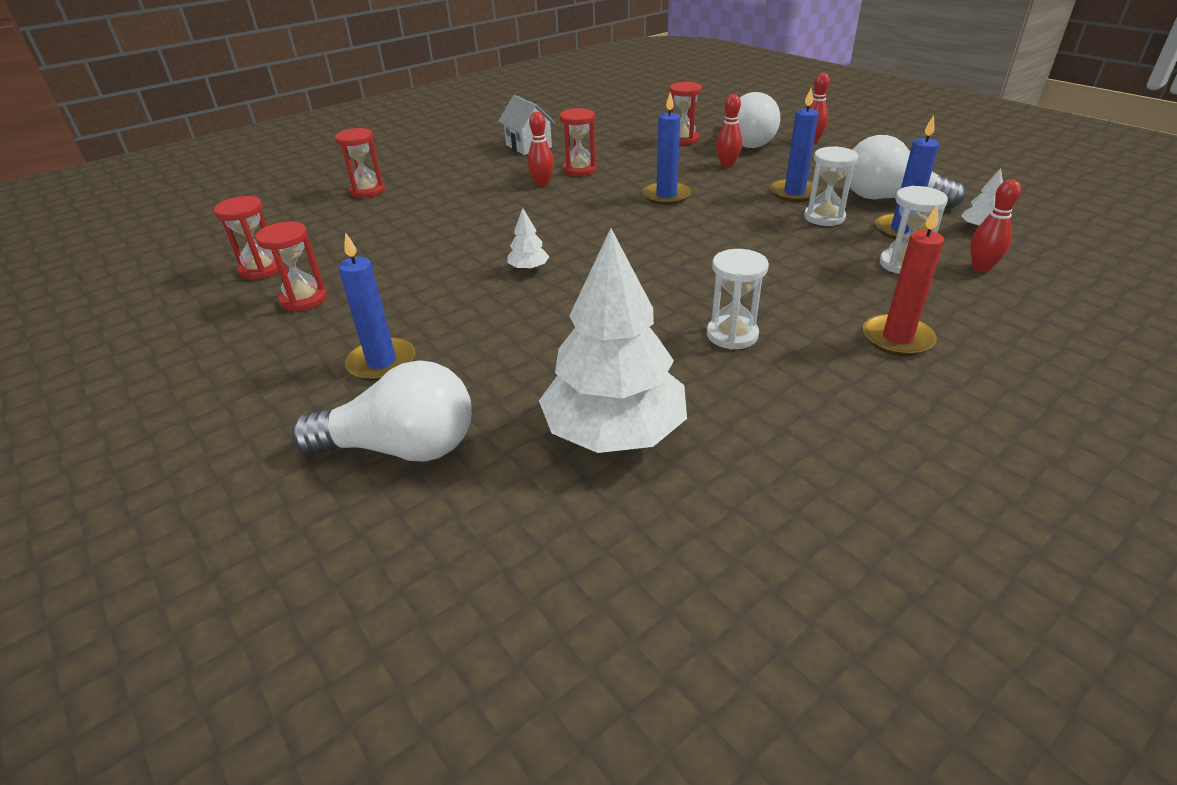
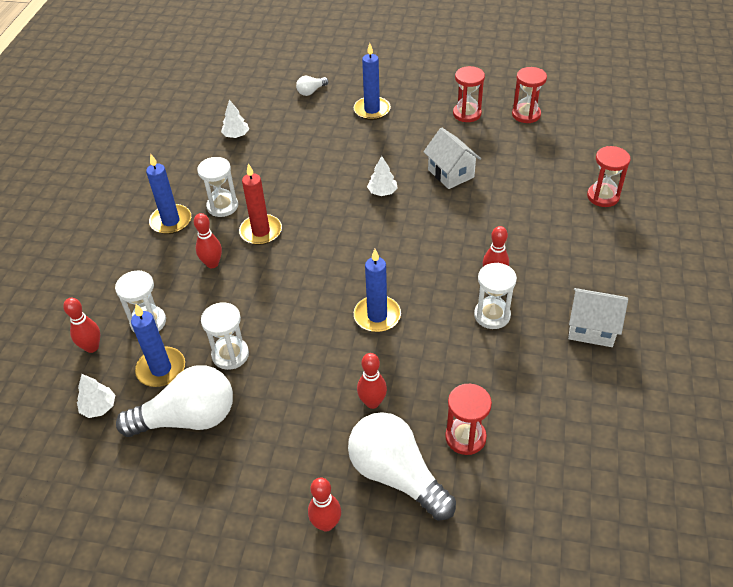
camera: 140 degrees right, 10 degrees up
(401, 447) = (311, 91): white light bulb -> white light bulb, size x0.45
(438, 254) = (451, 173): none -> white house
(579, 170) = (492, 315): red hourglass -> white hourglass
(614, 432) = (236, 135): white tree -> white tree, size x0.41
(793, 283) = (212, 264): none -> red bowling pin
(794, 193) = (276, 382): blue candle -> blue candle (171, 221)
(897, 338) = (132, 249): red candle -> red candle (261, 231)

